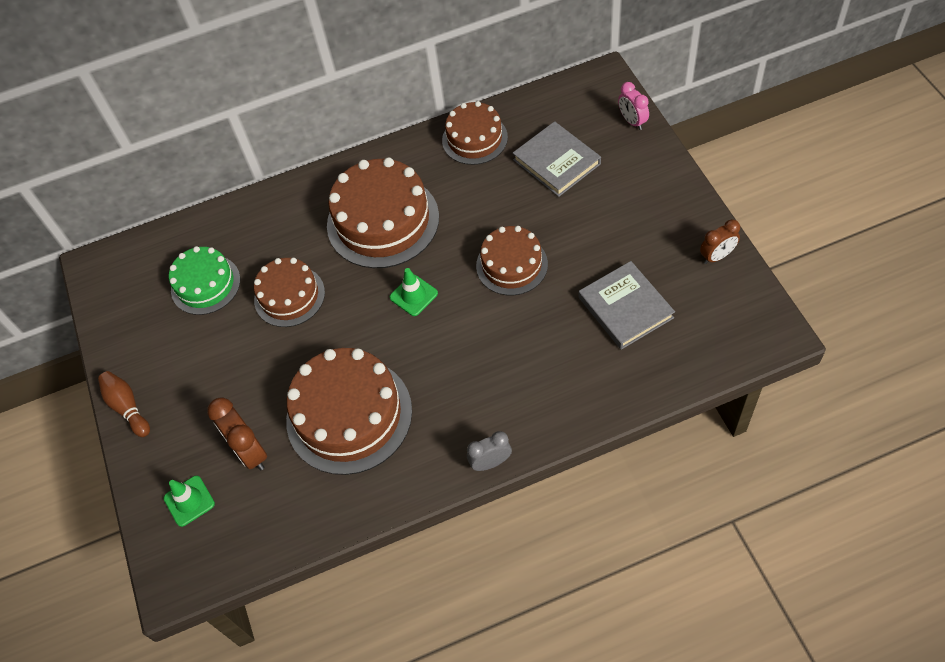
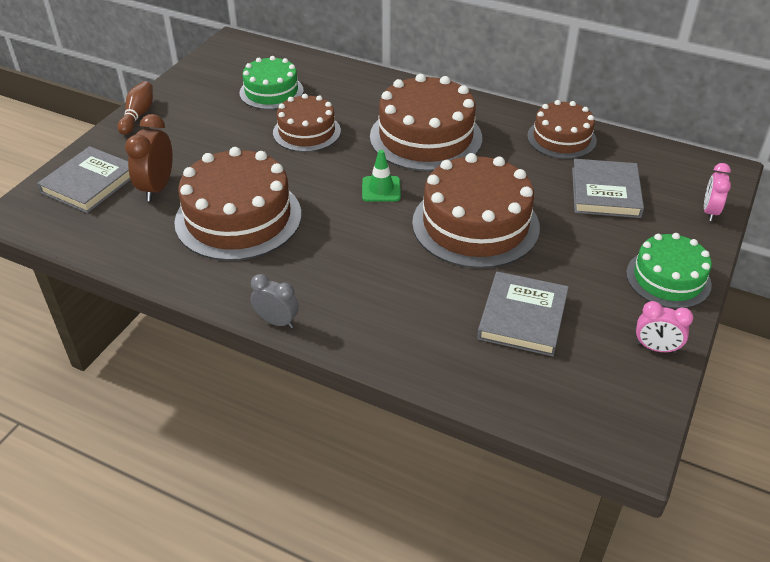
camera: 40 degrees right, 15 degrees down
(189, 501) = (89, 183): green traffic cone -> grey book
(511, 265) = (475, 224): brown cake -> brown cake, size x1.64
(667, 198) = (668, 278): none -> green cake
(717, 256) = (656, 348): brown clock -> pink clock

